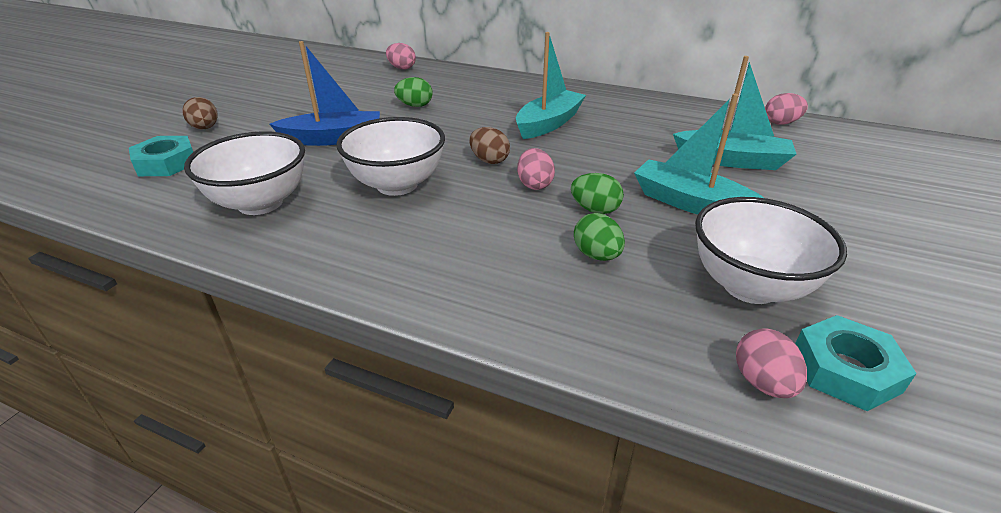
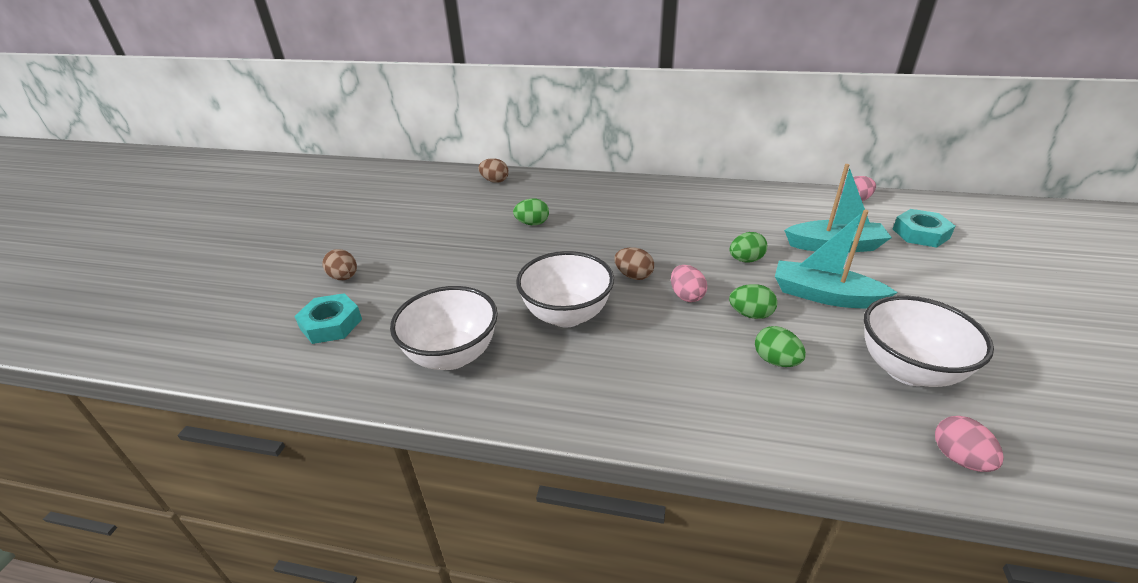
camera: 10 degrees left, 0 degrees up
(333, 139) = (477, 272): blue boat -> none
(402, 68) = (495, 181): pink egg -> brown egg
(548, 124) = (663, 228): turquoise boat -> none
(621, 161) = (745, 260): none -> green egg
(845, 370) = (1011, 434): turquoise nut -> turquoise nut (920, 233)

